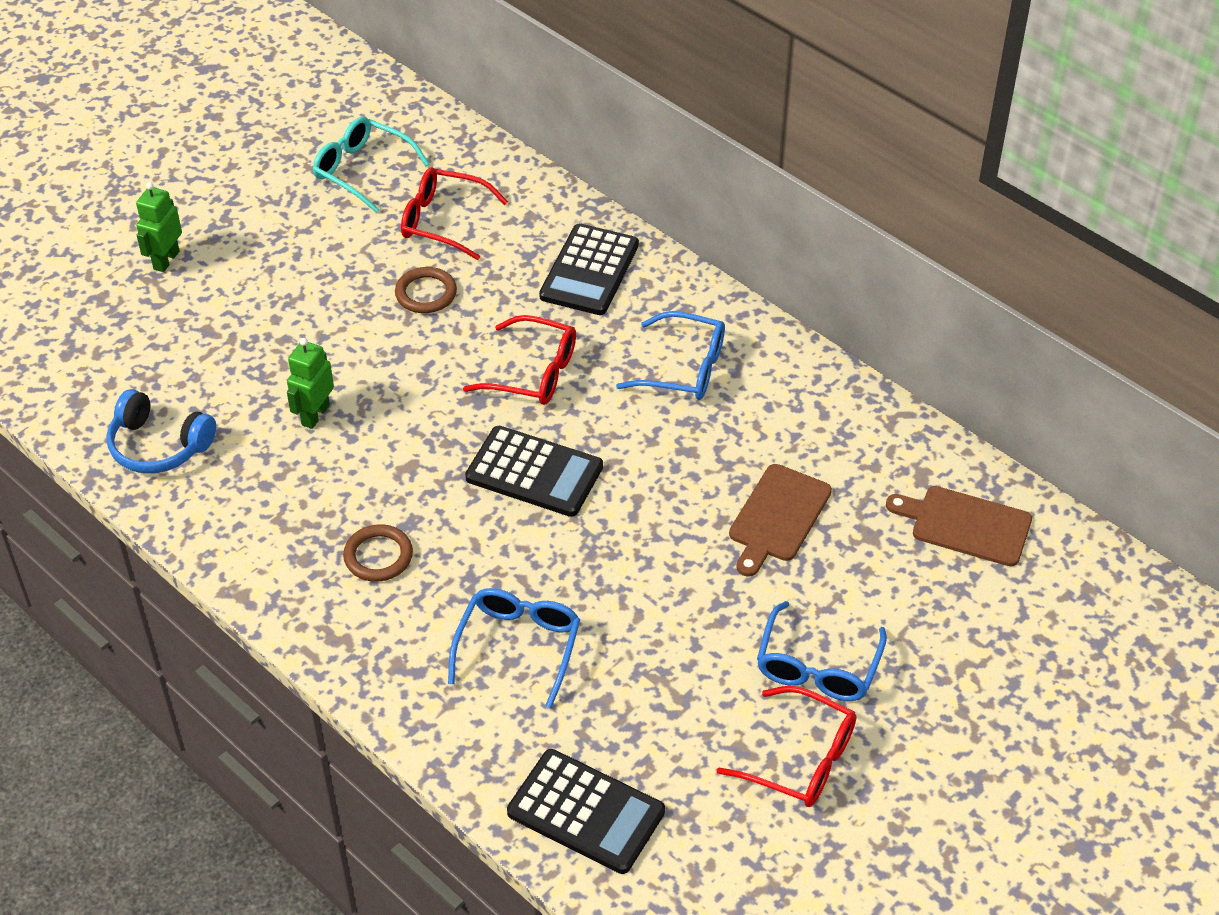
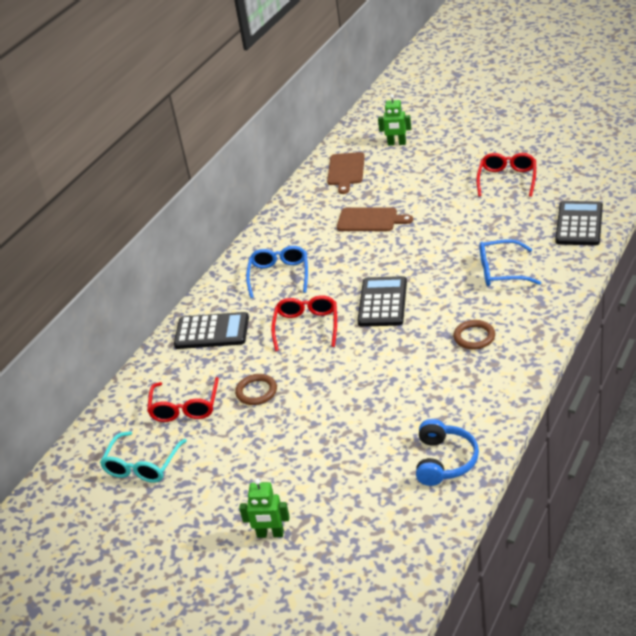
camera: 100 degrees left, 10 degrees down
(315, 415) = (382, 401): green robot -> green robot (396, 143)
(817, 667) = (454, 187): blue glasses -> none

